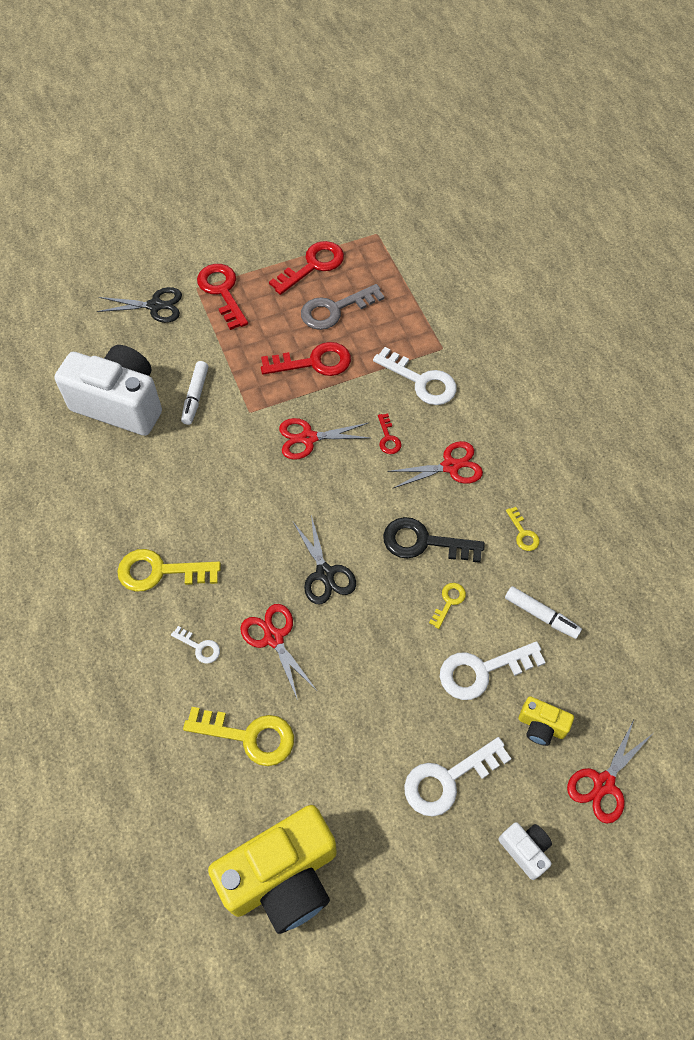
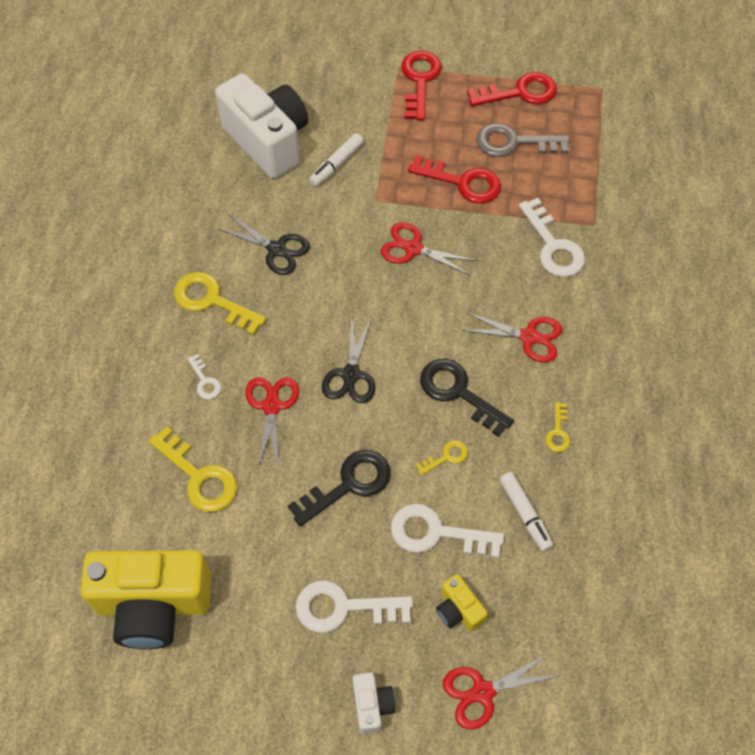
camera: 30 degrees right, 0 degrees up
(155, 306) = (352, 67): black scissors -> black scissors (276, 249)
(384, 670) = (348, 484): none -> black key
(388, 438) = (487, 283): red key -> none

